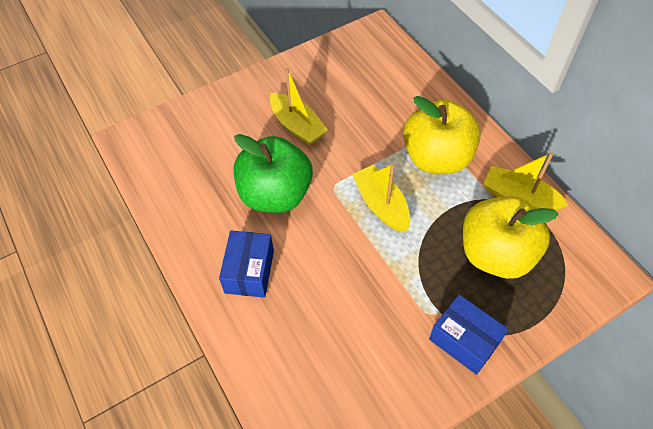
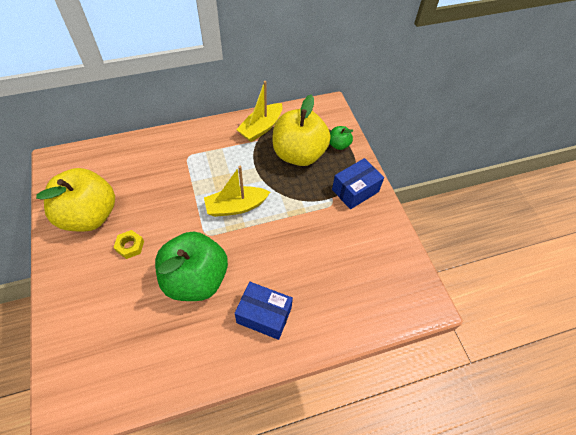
camera: 80 degrees left, 0 degrees up
(297, 126) = (130, 246): yellow boat -> yellow nut
(436, 158) = (209, 161): yellow apple -> yellow apple (89, 215)
(539, 303) = (339, 145): none -> green apple

